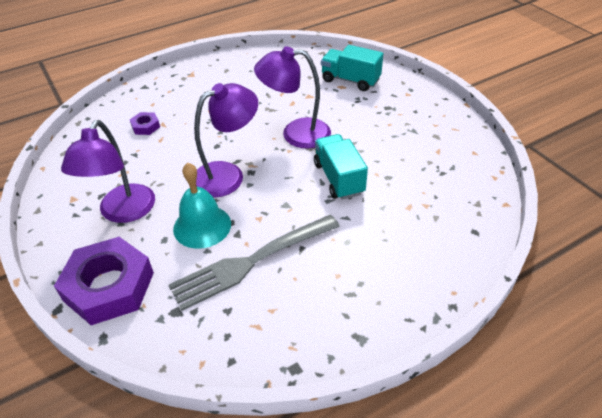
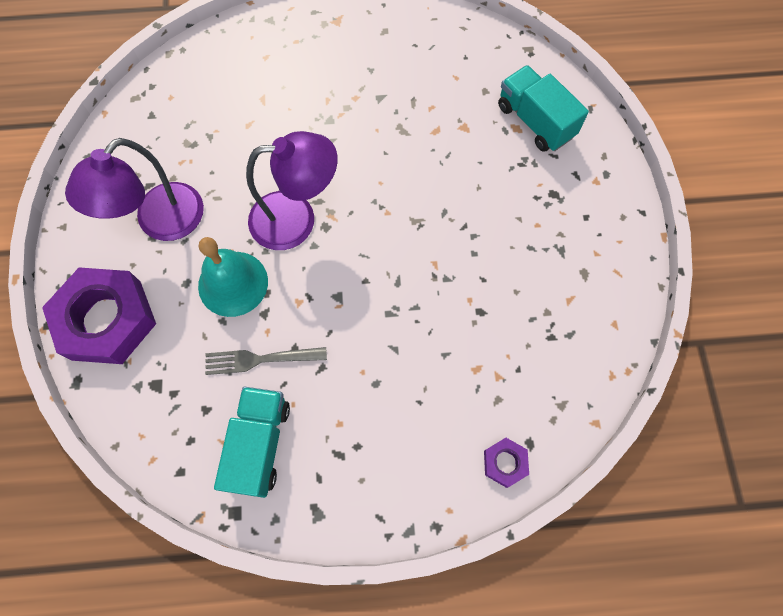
camera: 25 degrees right, 25 degrees up
(145, 126) = (241, 94): purple nut -> purple nut (505, 463)
(252, 261) = (261, 359): grey fork -> grey fork, size x0.56
(296, 134) = (410, 188): purple lamp -> none
(338, 178) = (420, 286): turquoise truck -> turquoise truck (259, 444)

